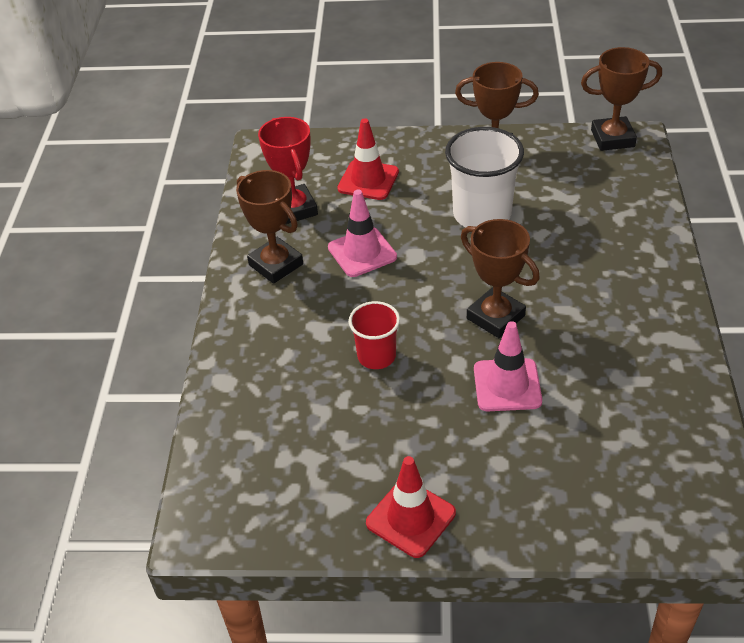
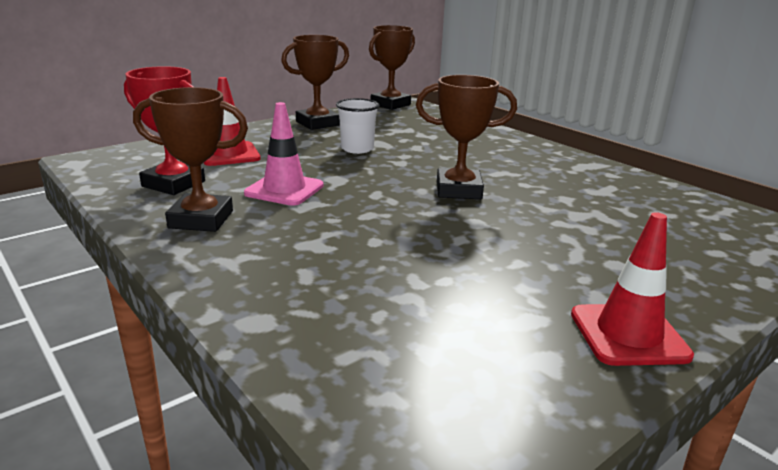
camera: 45 degrees left, 20 degrees down
(376, 356) = (400, 242): red cup -> none
(482, 214) = (357, 149): white cup -> white cup, size x0.59
(507, 385) = (535, 220): pink traffic cone -> none

